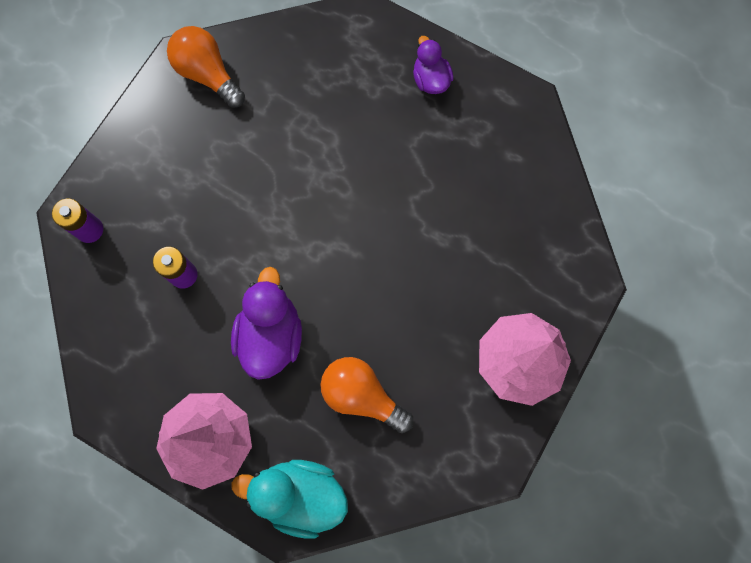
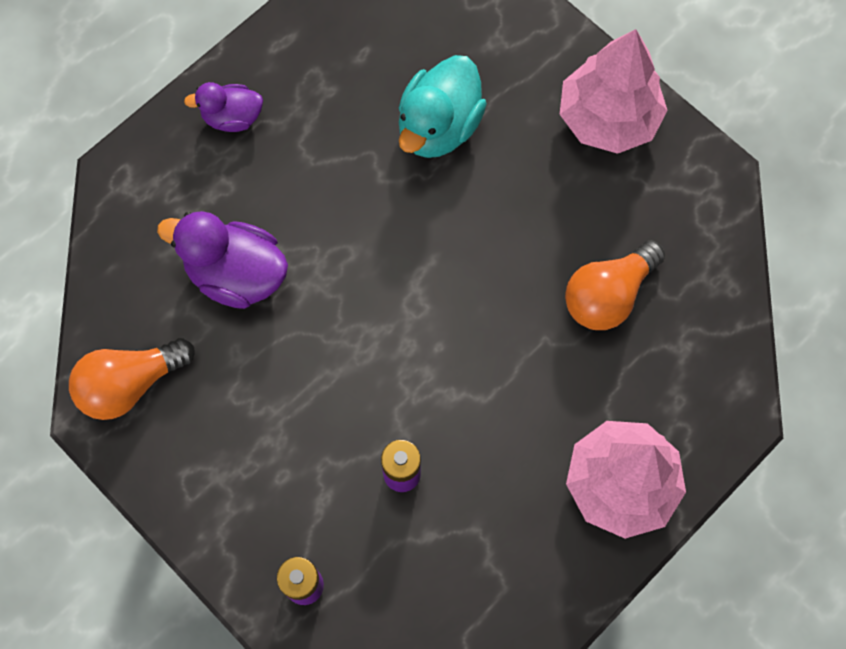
camera: 75 degrees left, 5 degrees down
(271, 335) = (509, 383): purple duck -> purple duck (236, 274)
(300, 495) = (709, 392): turquoise duck -> turquoise duck (439, 127)

